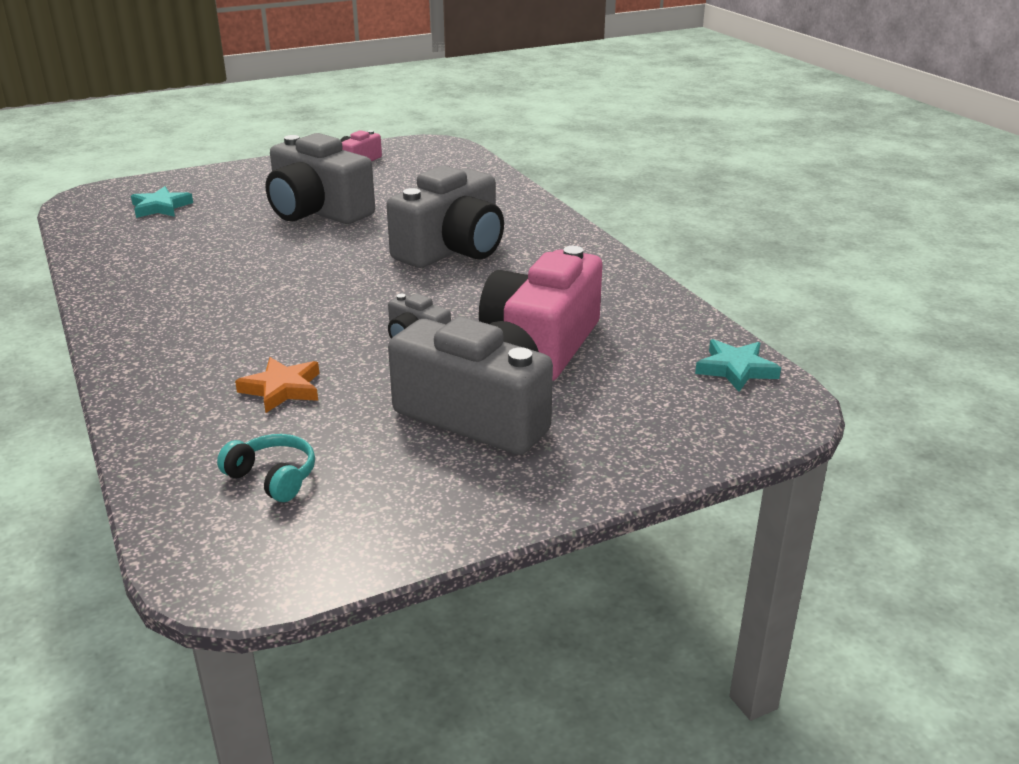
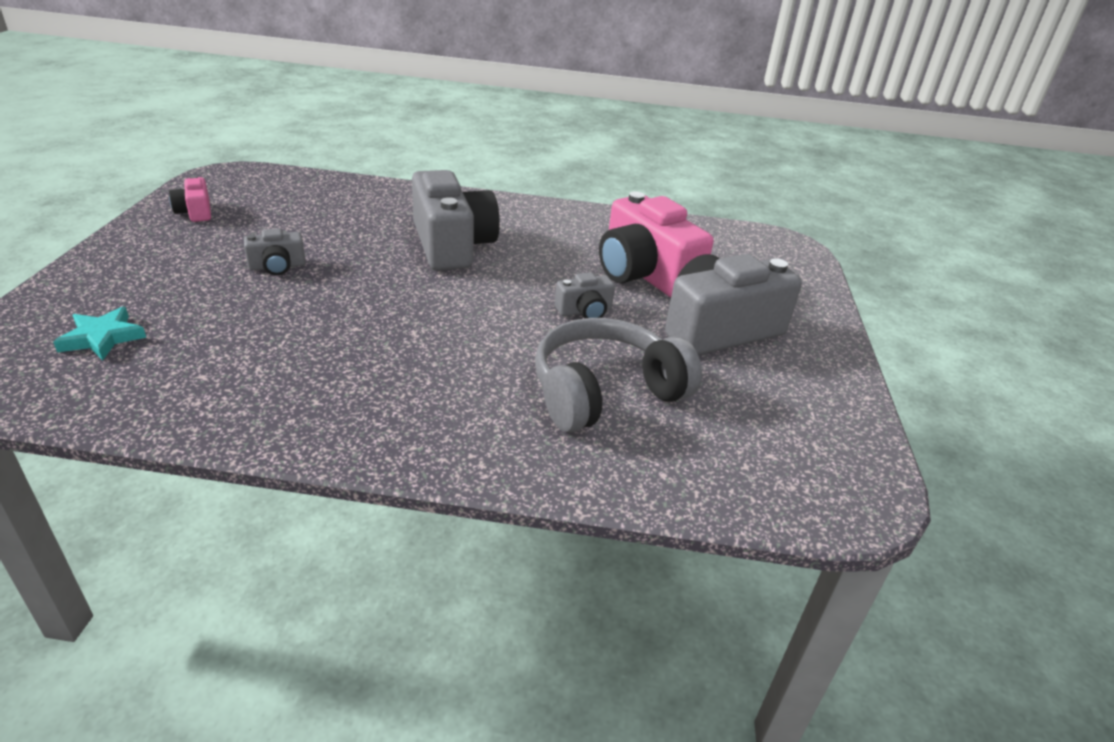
camera: 60 degrees left, 5 degrees up
(272, 478) = (740, 439): turquoise headphones -> none
(282, 389) = (605, 392): orange star -> grey headphones
(317, 211) = (277, 266): grey camera -> grey camera, size x0.47
(736, 369) = (735, 236): turquoise star -> none

